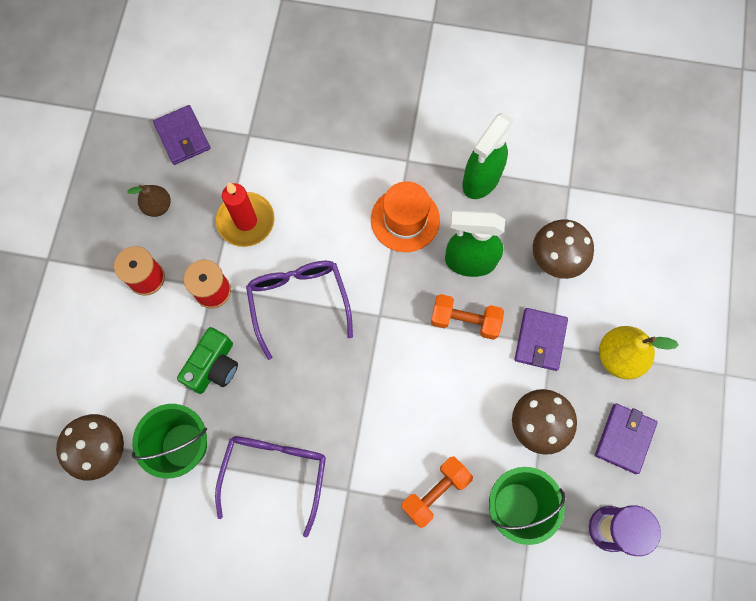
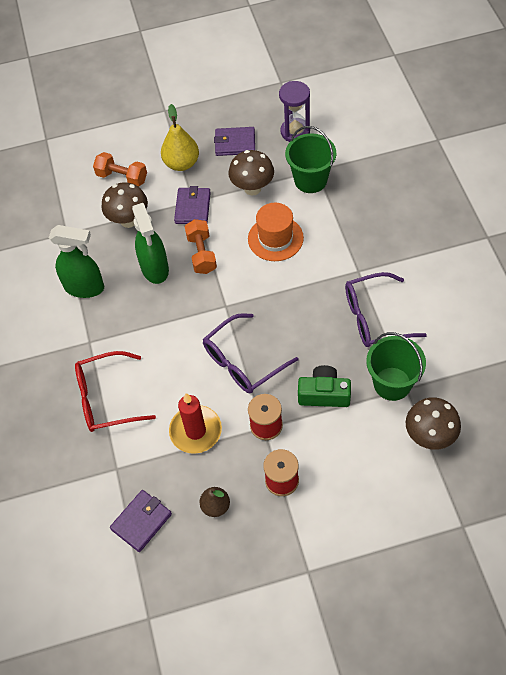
camera: 110 degrees left, 15 degrees down
(330, 153) = (107, 398): none -> red glasses
(405, 219) = (141, 322): orange hat -> orange hat (275, 238)
(435, 492) = (329, 223): orange dumbbell -> orange dumbbell (122, 177)
(540, 340) = (193, 208): purple wallet -> purple wallet turned 75 degrees counterclockwise

